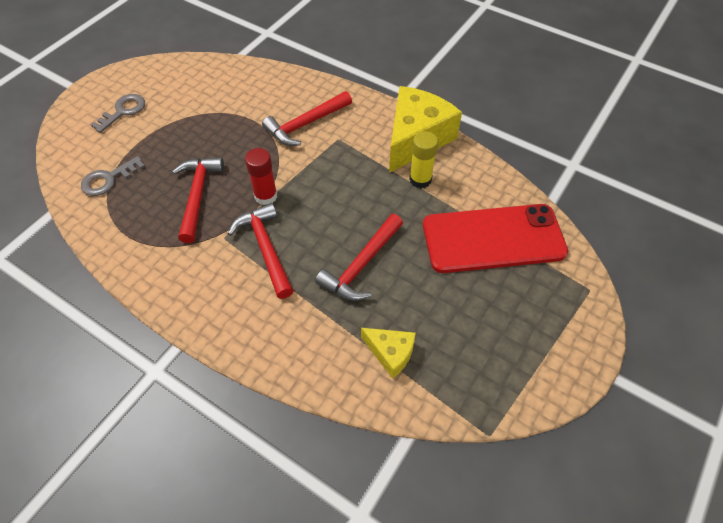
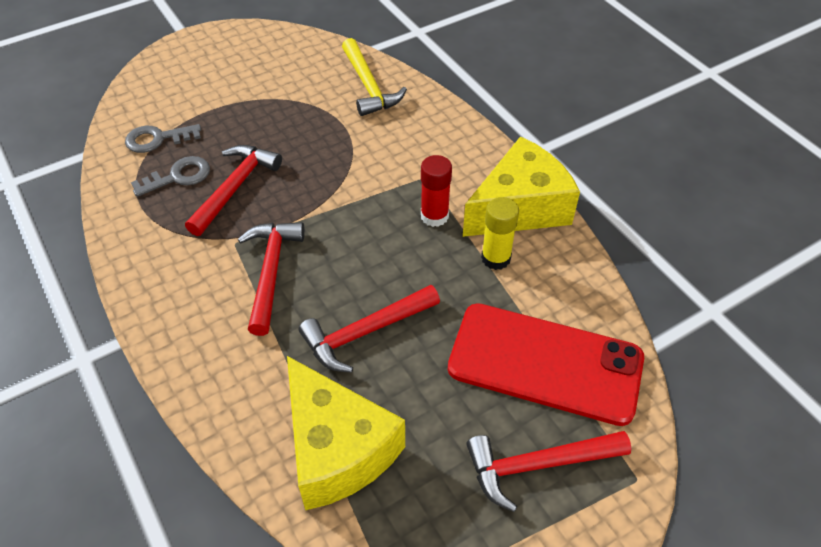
camera: 25 degrees right, 5 degrees down
(123, 111) = (214, 72): grey key -> grey key (178, 176)
(255, 85) = (369, 86): none -> yellow hammer
(266, 196) = (306, 214): red glue stick -> red glue stick (434, 216)
(305, 124) = (398, 148): red hammer -> red hammer (537, 465)
(390, 353) = (337, 449): yellow cheese -> yellow cheese, size x1.97

